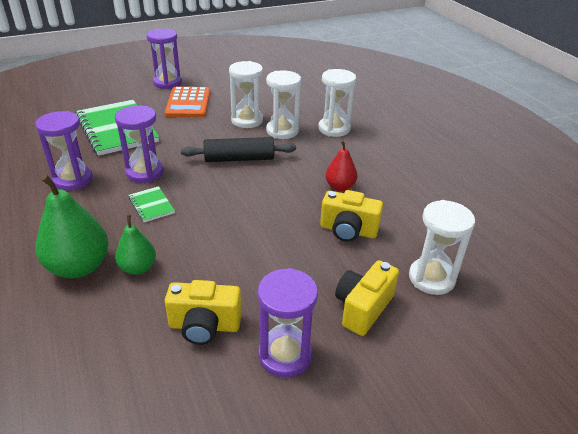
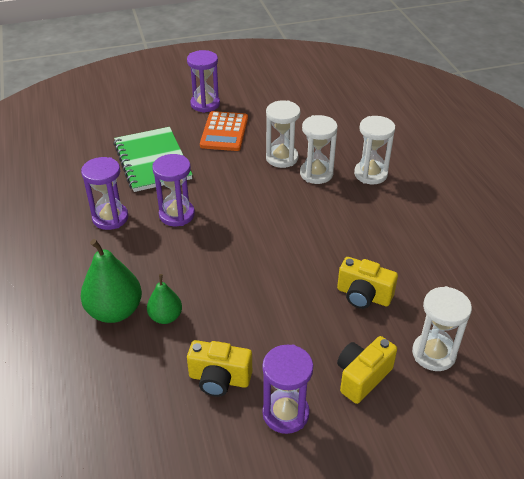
camera: 10 degrees right, 5 degrees up
(151, 205) = (181, 252): green notebook -> none
(239, 159) = (268, 205): black rolling pin -> none
(340, 187) = (364, 245): red pear -> none

